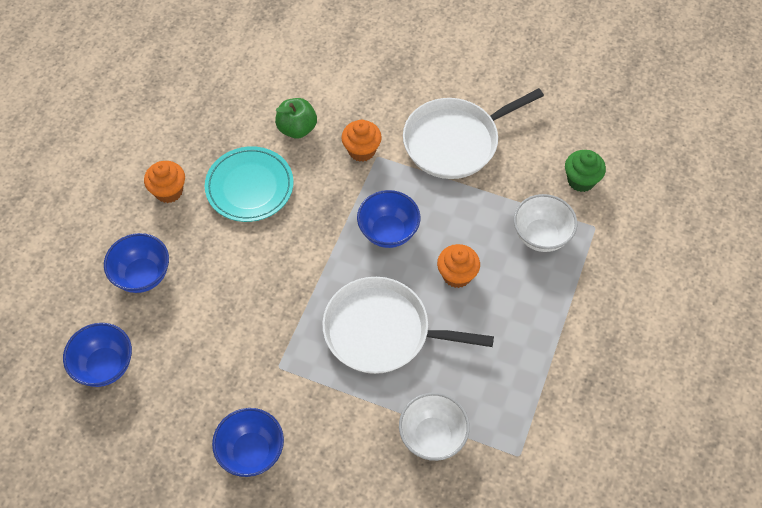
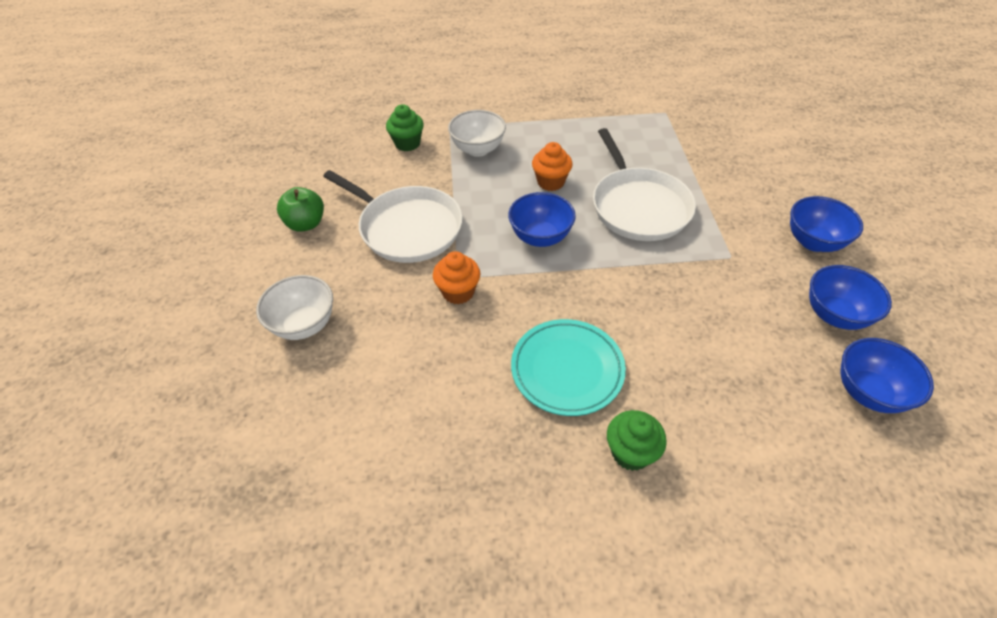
camera: 115 degrees left, 10 degrees down
(142, 275) = (750, 416): blue bowl -> blue bowl (834, 315)
(169, 191) = (630, 452): orange cupcake -> green cupcake
(297, 128) = (460, 361): green apple -> green apple (306, 224)
(432, 436) = (694, 152): white bowl -> white bowl (304, 325)

